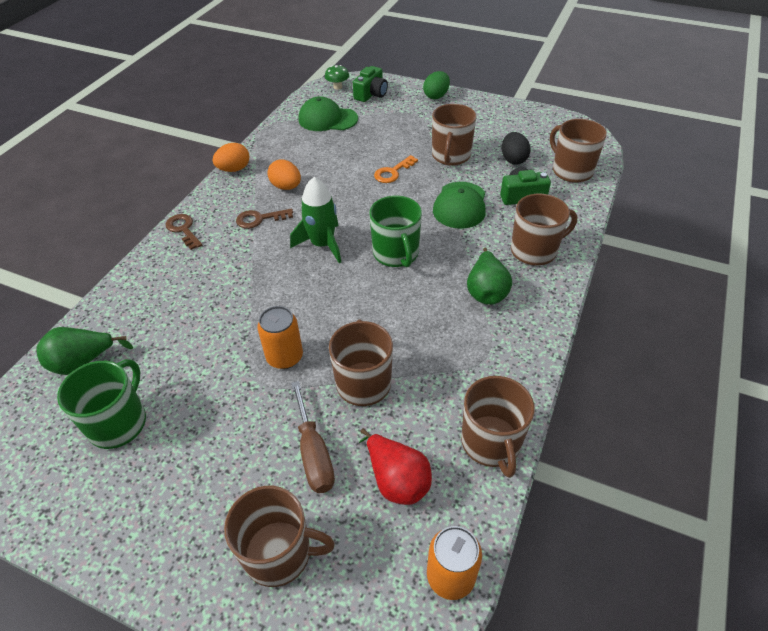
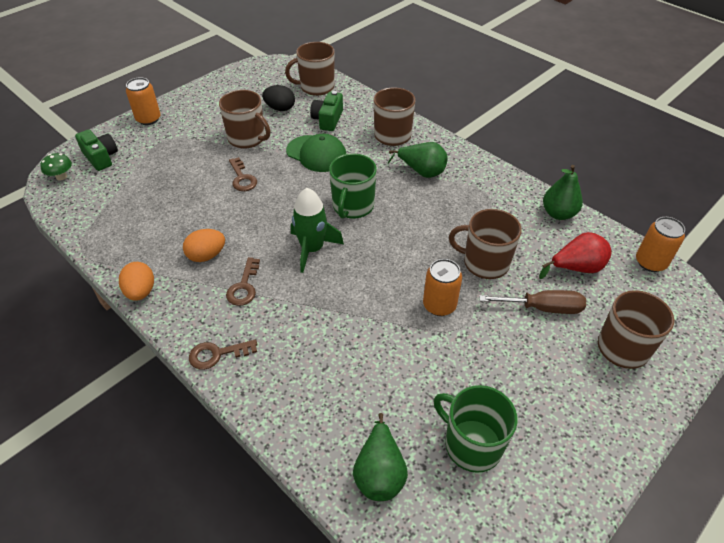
camera: 70 degrees left, 0 degrees up
(327, 119) = (115, 199): green cap -> none
(393, 172) = (242, 178): orange key -> brown key
(396, 254) = (352, 206): green mug -> green mug turned 105 degrees clockwise
(436, 96) = (148, 119): green egg -> orange can
(491, 443) = (558, 213): brown mug -> green pear

